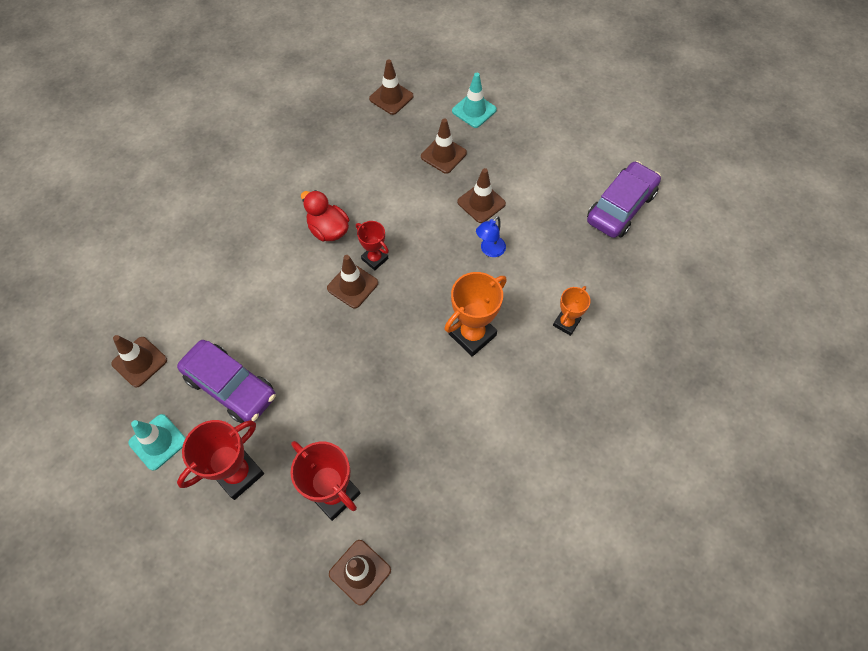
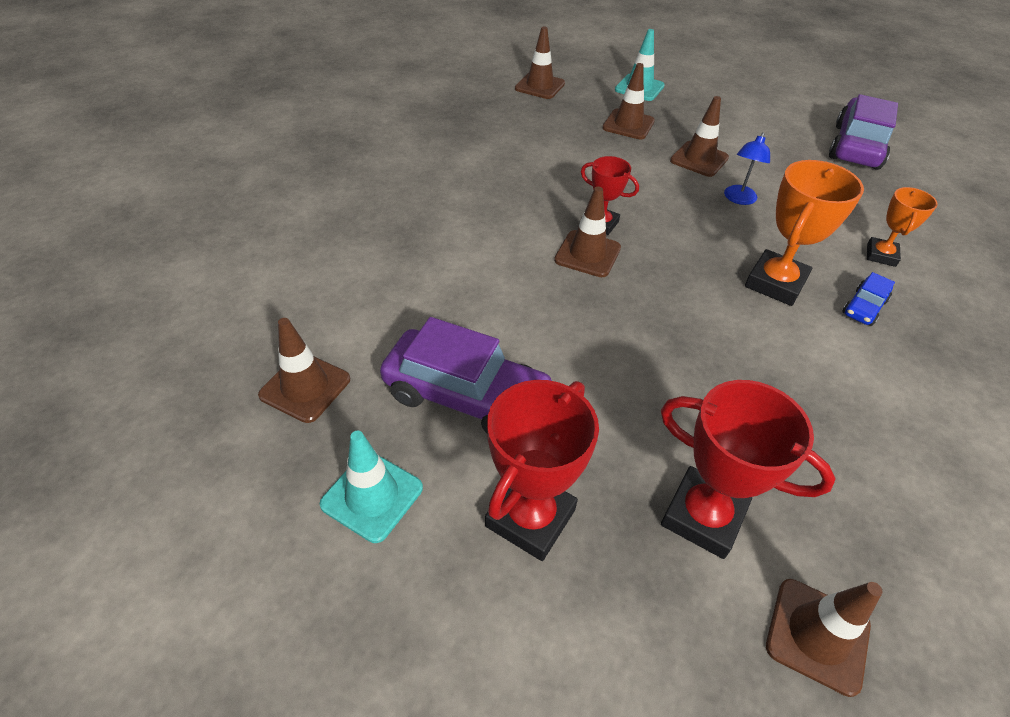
camera: 15 degrees left, 15 degrees down
(328, 230) = (525, 203): red duck -> none
(523, 367) = (864, 307): none -> blue car

